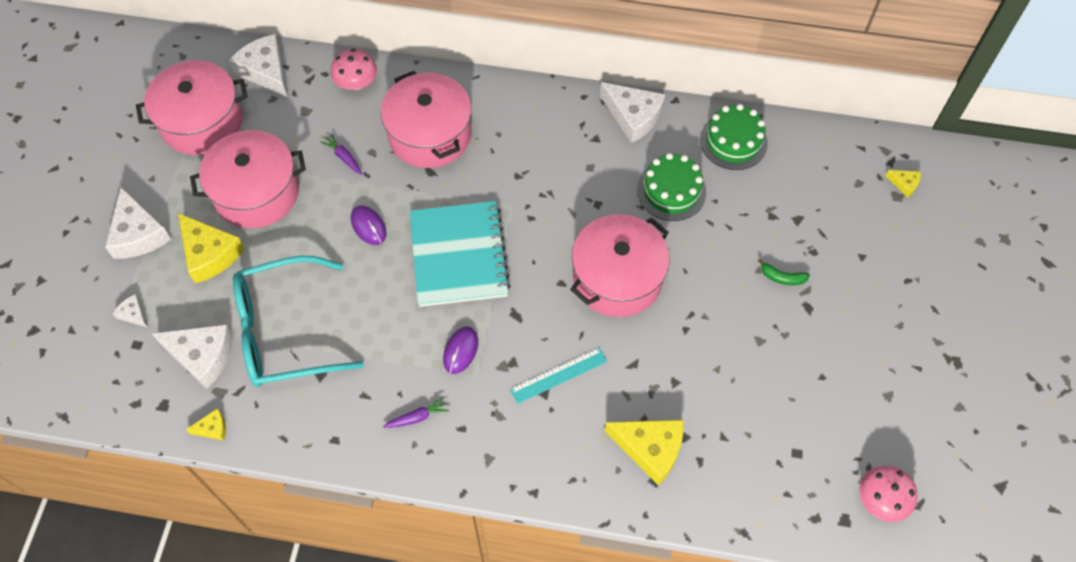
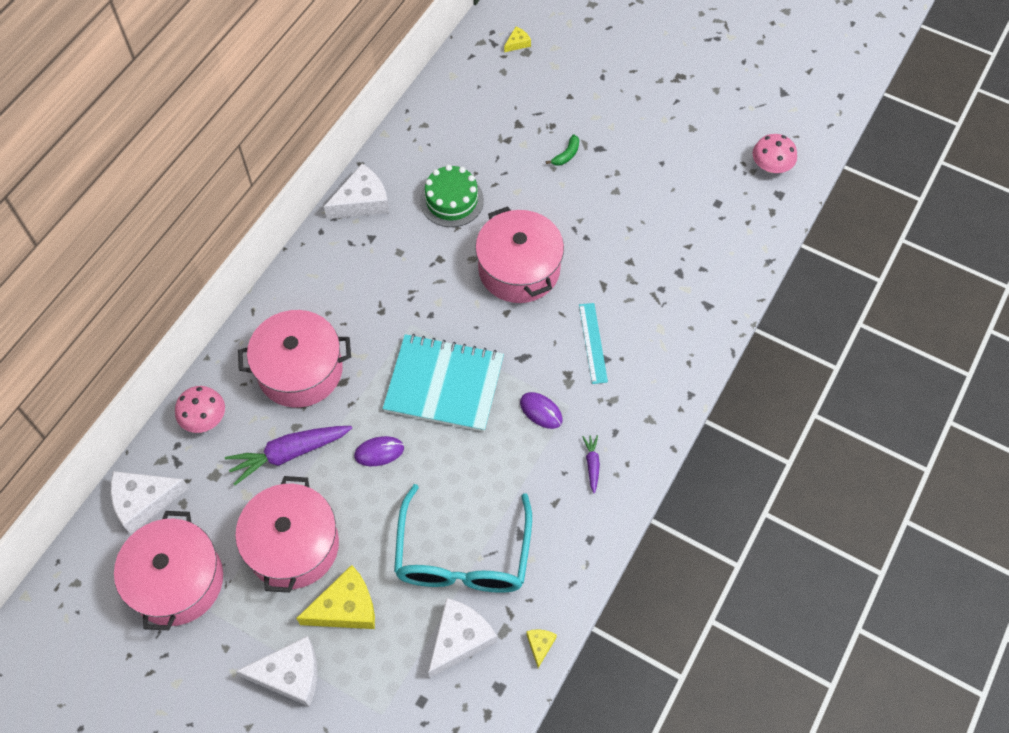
camera: 70 degrees left, 0 degrees up
(134, 314) = (385, 697): white cheese -> none
(344, 157) = (289, 453): purple carrot -> purple carrot, size x2.06
(650, 449) = (681, 299): yellow cheese -> none
(733, 141) = (423, 139): green cake -> none

